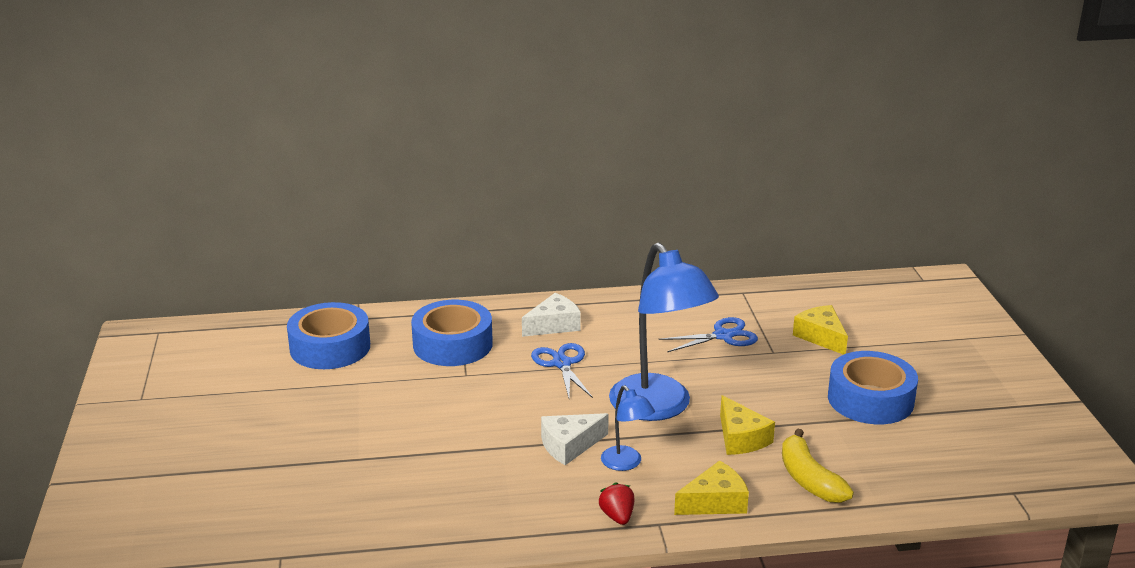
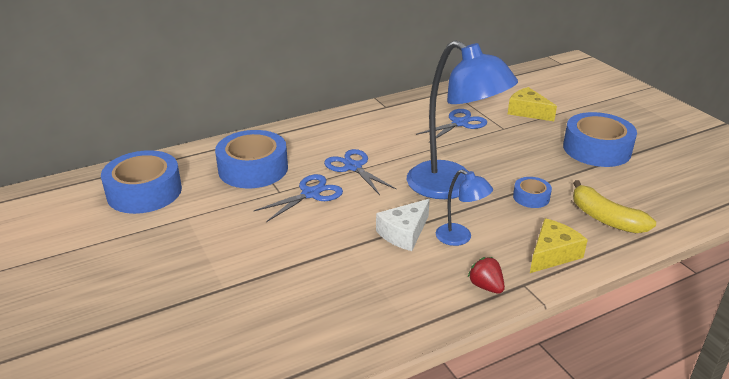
camera: 20 degrees left, 5 degrees up
(497, 384) = (310, 194): none -> blue scissors
(554, 325) = (327, 138): white cheese -> none
(740, 438) = (531, 197): yellow cheese -> blue tape

